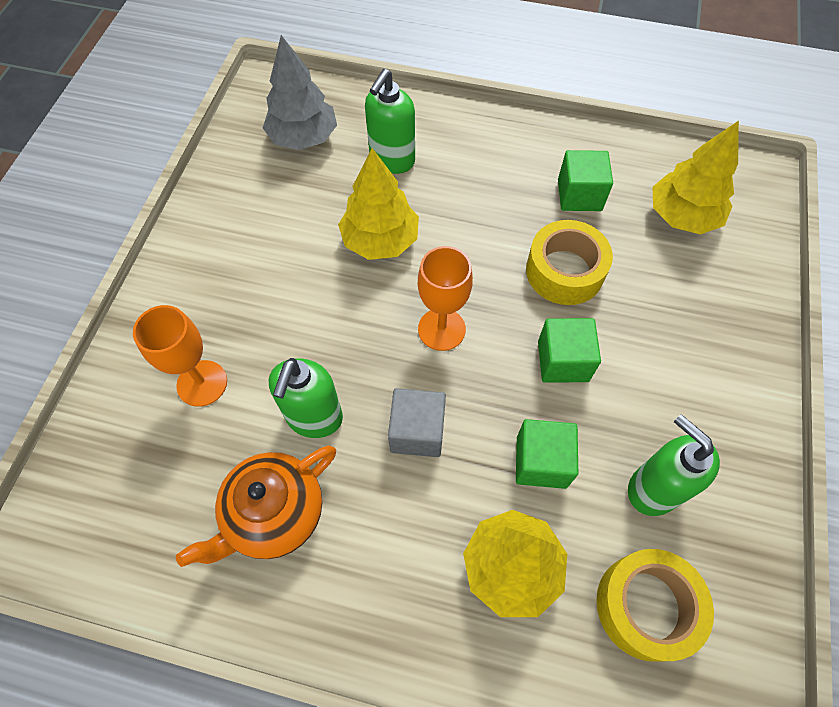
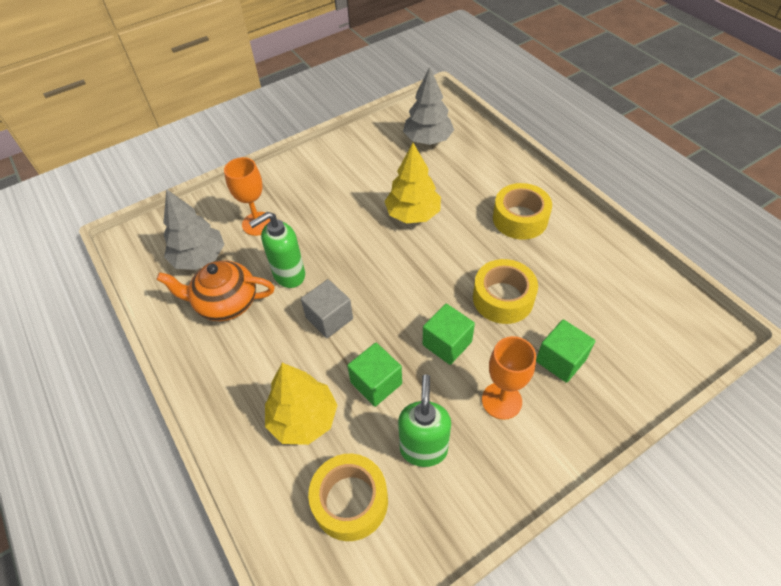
camera: 45 degrees right, 10 degrees down
(170, 486) = (199, 258): none -> grey tree
(392, 160) = (464, 178): green soap dispenser -> none
(441, 329) = (397, 279): orange goblet -> orange goblet (501, 400)
(494, 171) = (520, 219): none -> yellow tape
(579, 195) = (561, 264): green cube -> green cube (560, 360)
(682, 216) = (622, 320): yellow tree -> none

